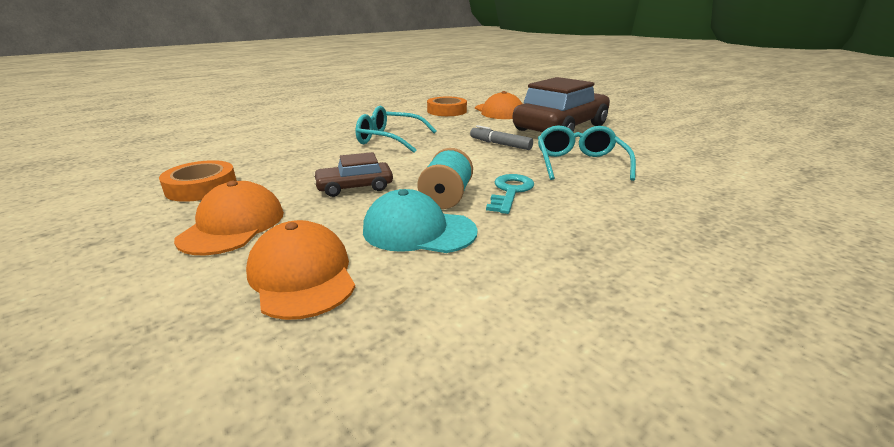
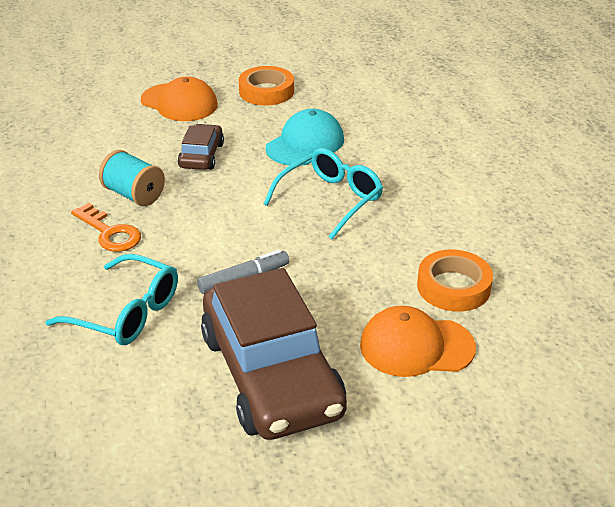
camera: 115 degrees right, 10 degrees up
(302, 275) = (87, 121): orange cap -> none
(418, 230) = (94, 168): turquoise cap -> turquoise cap (305, 144)
(510, 192) = (110, 232): turquoise key -> orange key

